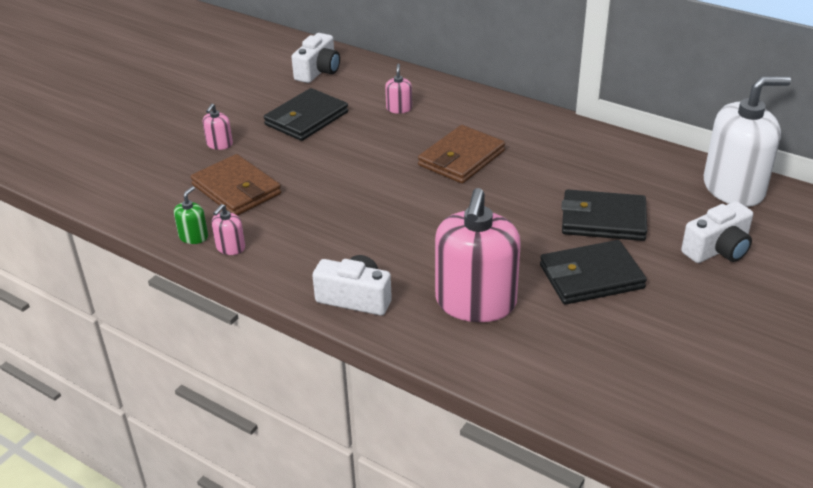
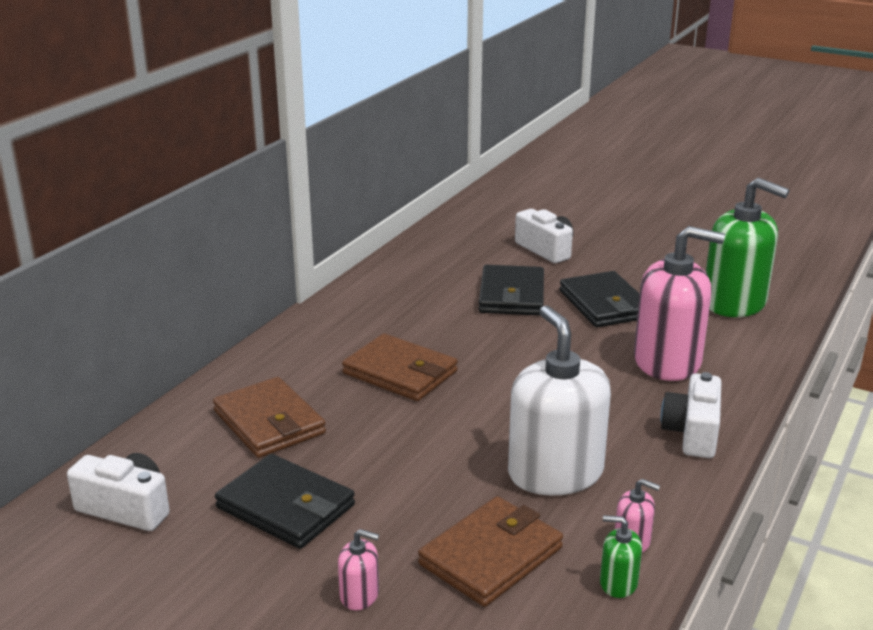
camera: 95 degrees left, 10 degrees down
(399, 108) = (269, 422): pink soap dispenser -> brown wallet
(607, 375) = (734, 302): none -> green soap dispenser
(733, 188) = (449, 236): white soap dispenser -> white soap dispenser (555, 473)

